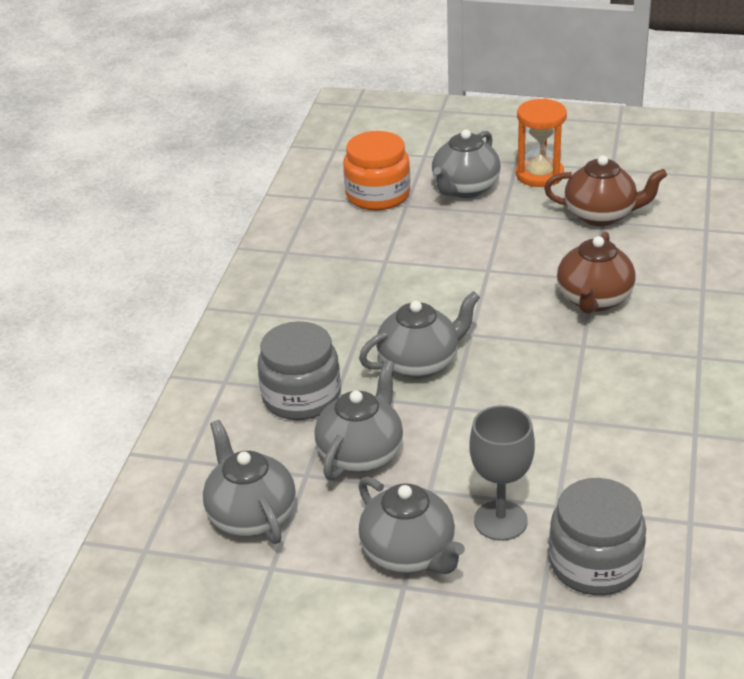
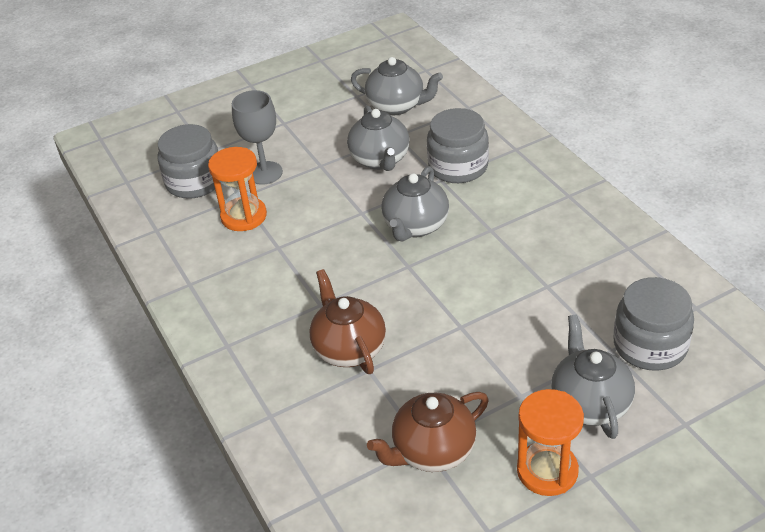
camera: 140 degrees right, 5 degrees up
(378, 195) = (650, 345): orange jar -> grey jar
(409, 554) = (296, 135): grey teapot -> none
(575, 477) = (244, 216): none -> orange hourglass

